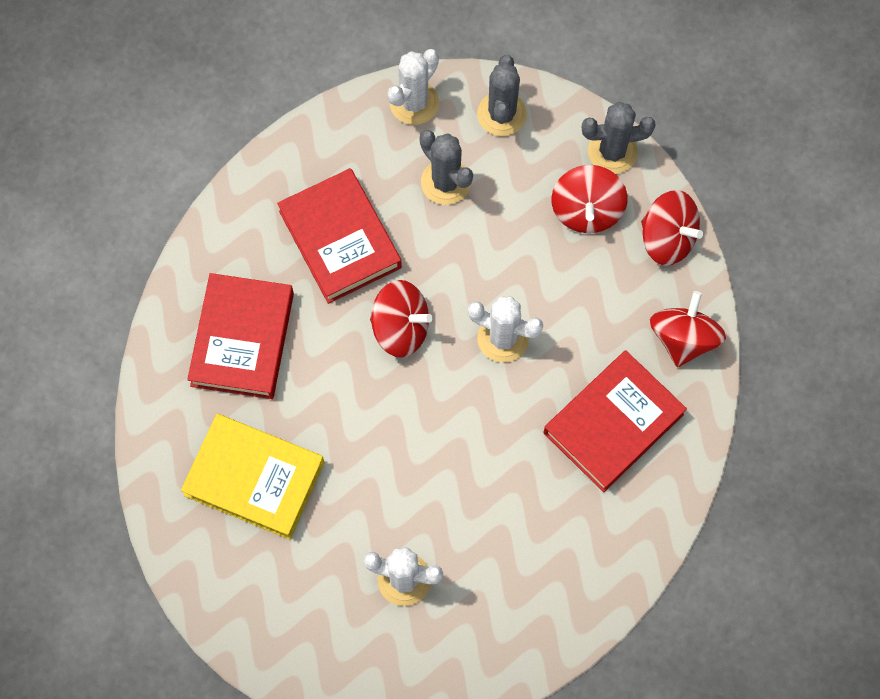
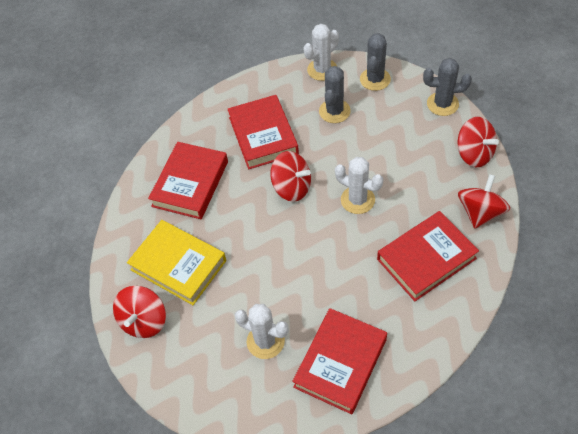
camera: 15 degrees right, 15 degrees down
(445, 182) = (334, 111): grey cactus -> grey cactus turned 45 degrees clockwise
(513, 596) = (340, 363): none -> red book
(587, 210) = (422, 134): red spinning top -> red spinning top (144, 321)

